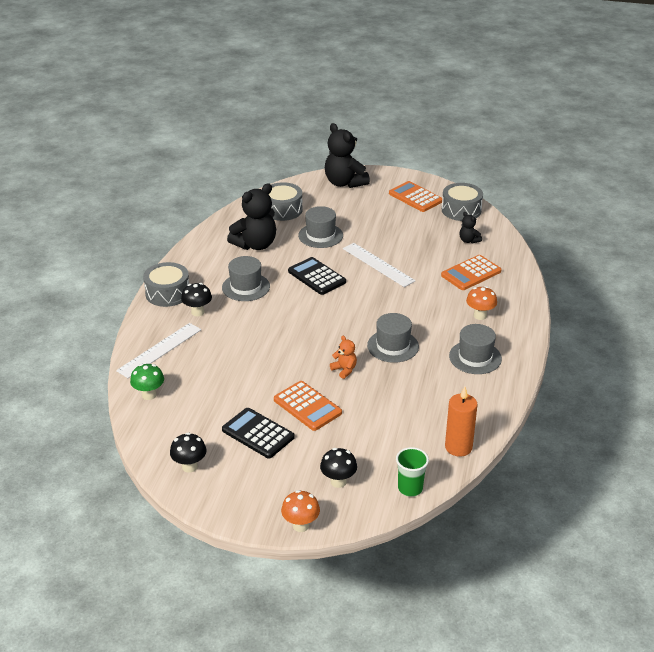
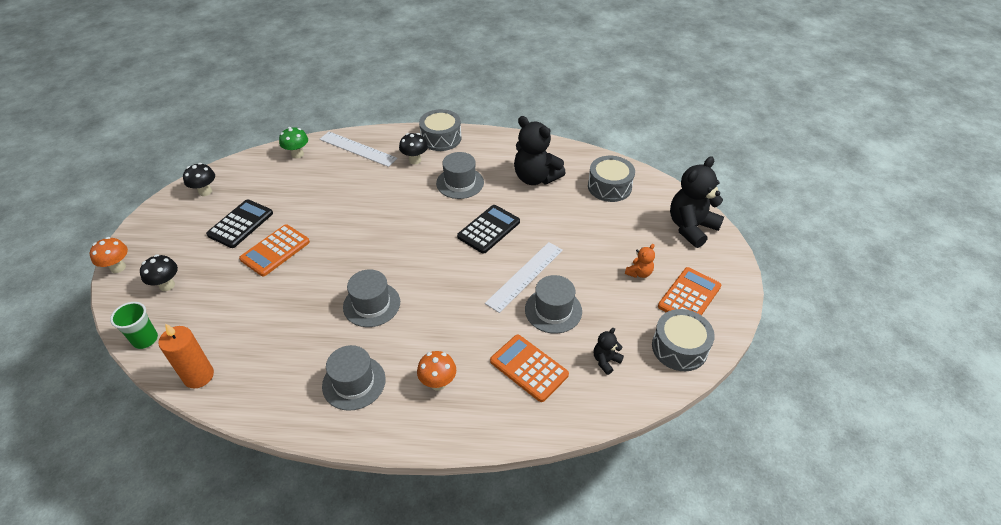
camera: 80 degrees right, 10 degrees up
(320, 235) = (569, 222): grey hat -> grey hat (553, 310)
(344, 370) = (330, 270): orange teddy bear -> orange teddy bear (639, 273)

